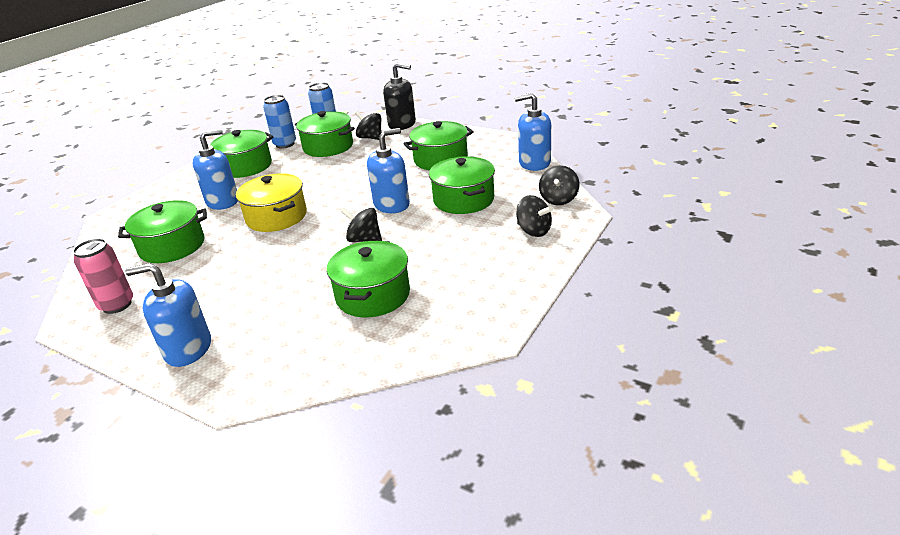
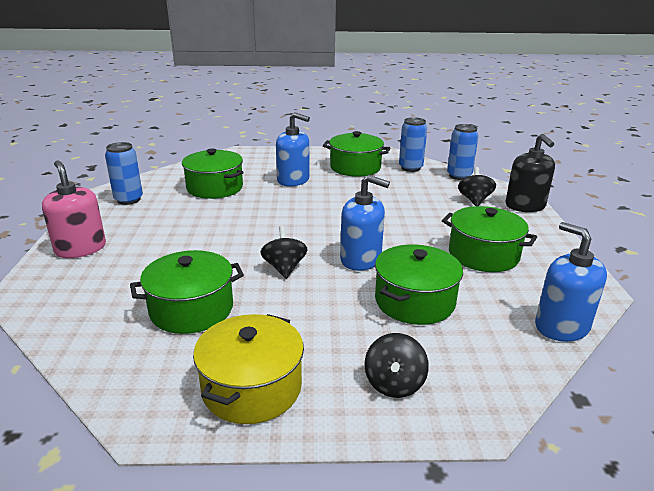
camera: 55 degrees right, 5 degrees down
(117, 305) = (128, 200): pink can -> blue can
(188, 349) = (80, 249): blue soap dispenser -> pink soap dispenser
(276, 217) = (289, 211): yellow pot -> yellow pot (252, 388)
(328, 147) = (430, 187): green pot -> none
(558, 199) = (493, 381): black spinning top -> none

